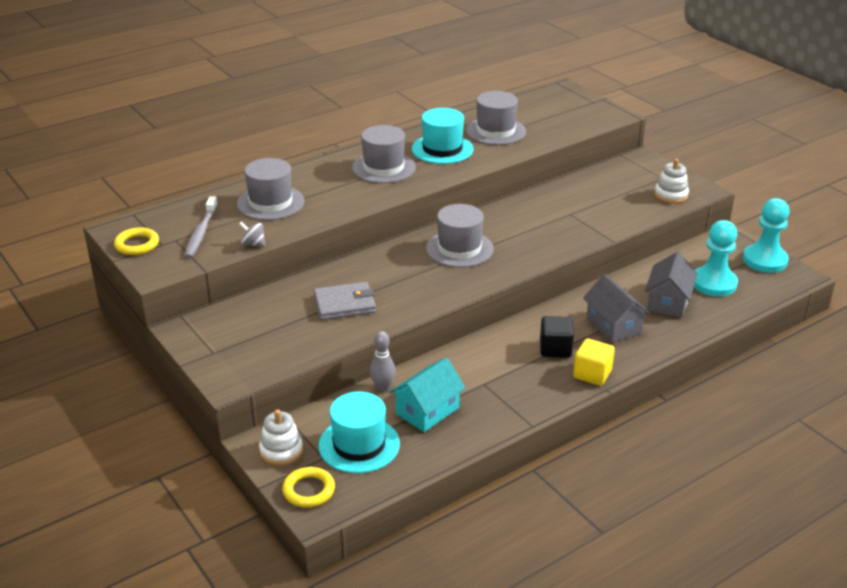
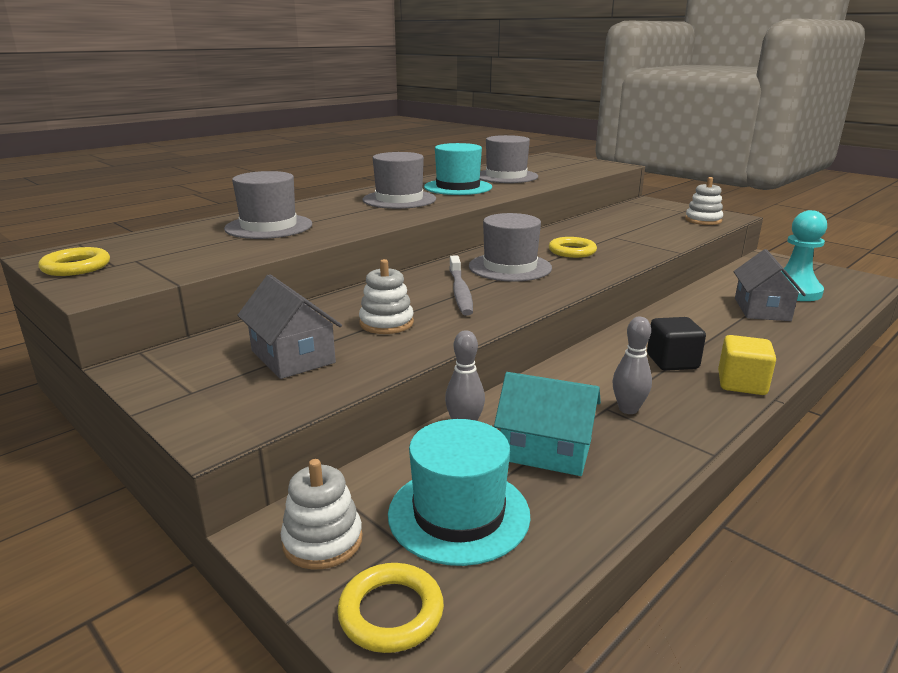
camera: 10 degrees left, 10 degrees down
(201, 233) = (174, 252): grey toothbrush -> grey toothbrush (460, 292)
(253, 244) = (249, 257): grey spinning top -> none
(344, 304) = (386, 323): grey wallet -> white stacking toy
(427, 411) = (546, 450): turquoise house -> turquoise house turned 75 degrees clockwise
(497, 386) = (628, 409): none -> grey bowling pin
(521, 232) = (572, 251): none -> yellow ring
(613, 325) = (722, 334): grey house -> grey house (293, 356)
(765, 260) = (823, 272): turquoise pawn -> none

